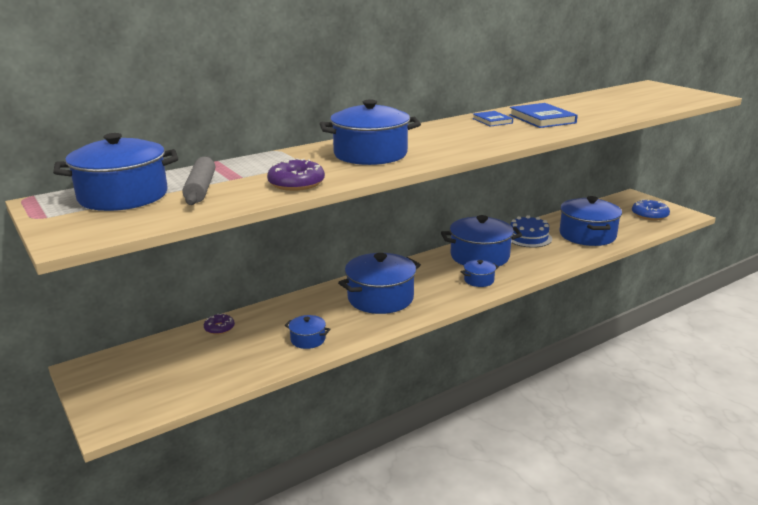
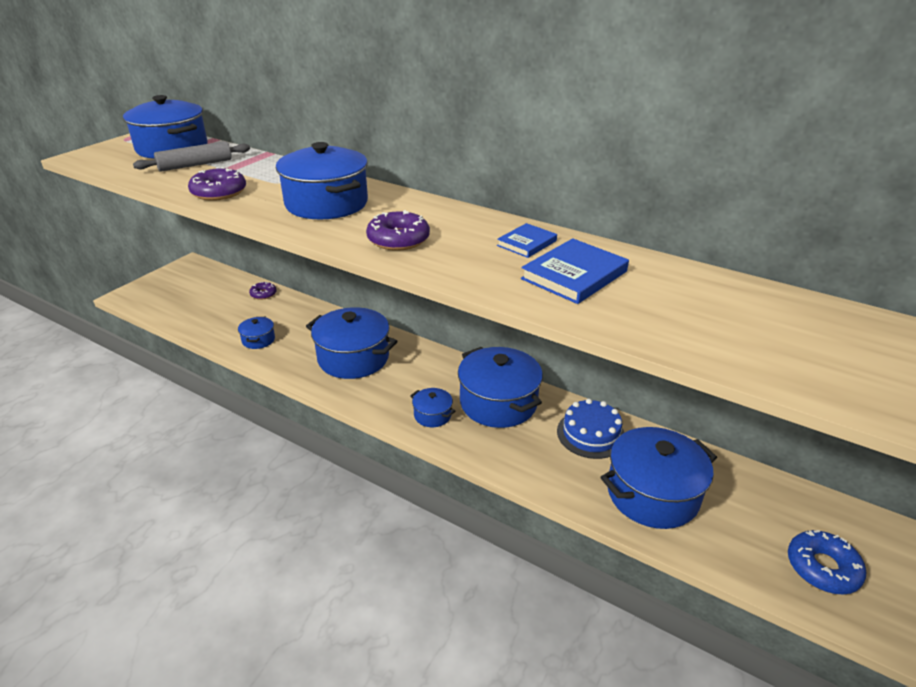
camera: 65 degrees right, 10 degrees up
(459, 144) = (398, 239): none -> purple donut

